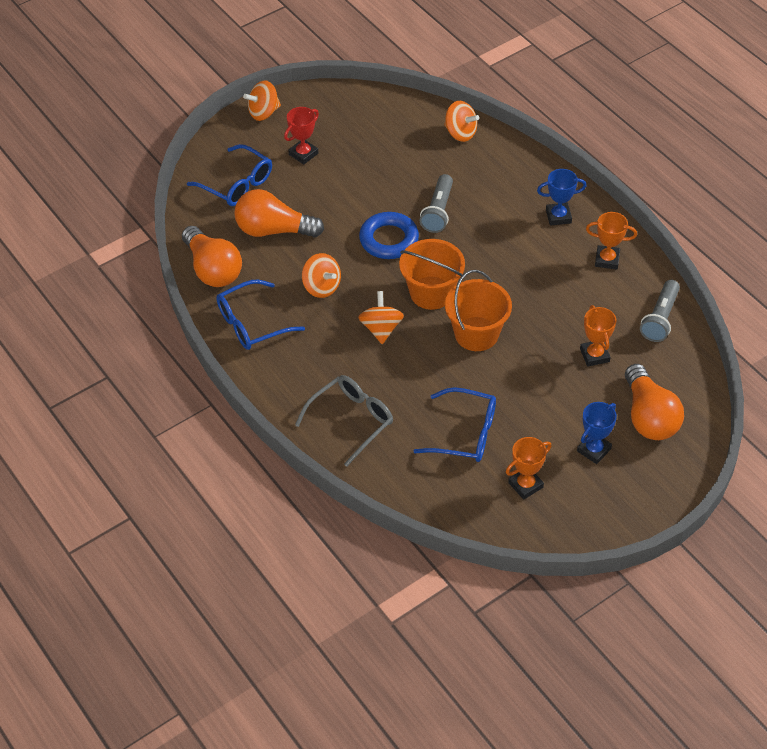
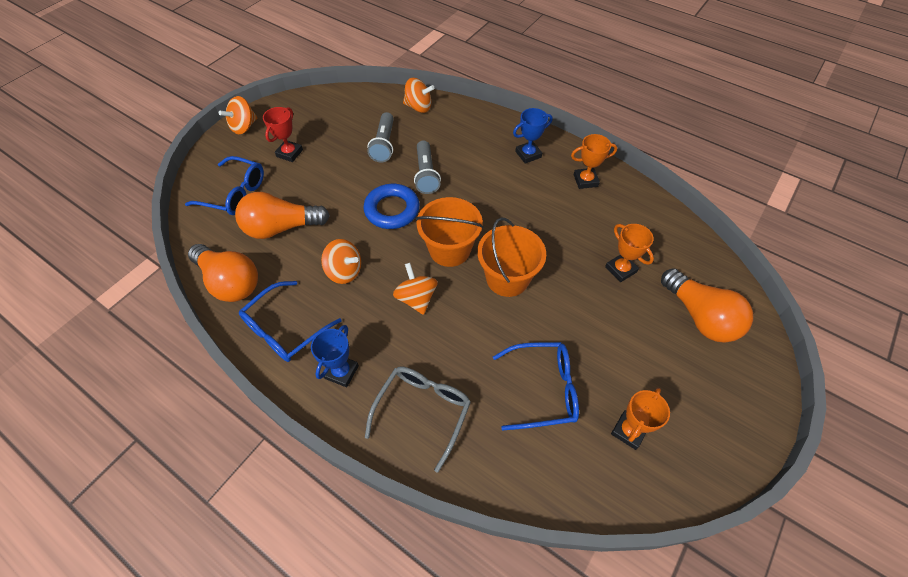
camera: 20 degrees left, 5 degrees up
(593, 450) = (671, 368): blue trophy -> blue trophy (341, 372)
(660, 318) = (656, 220): grey flashlight -> grey flashlight (384, 144)

